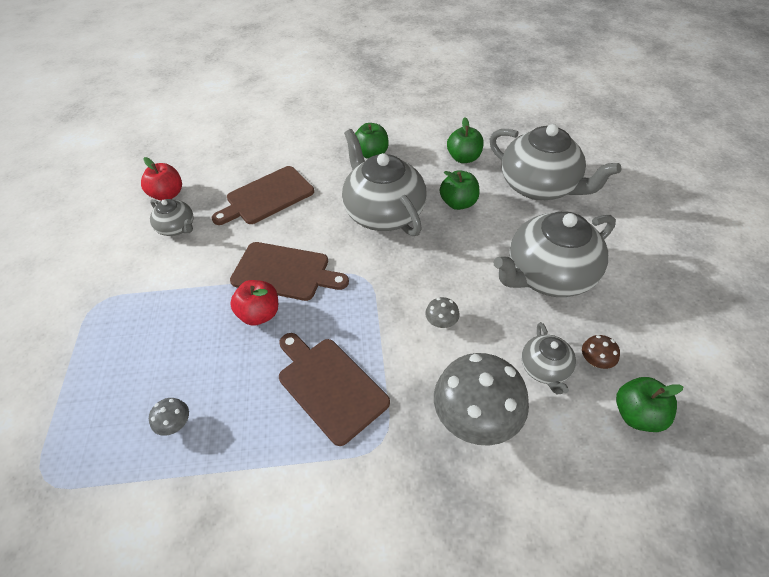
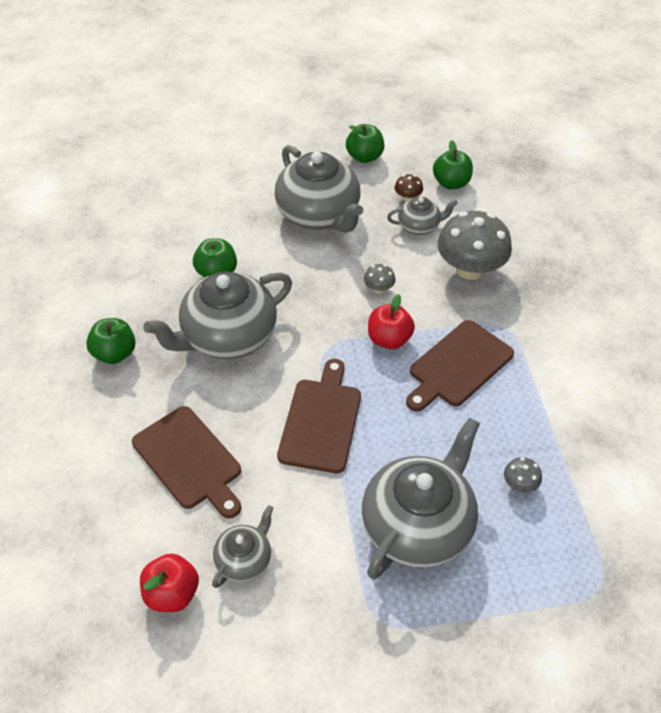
camera: 95 degrees left, 0 degrees up
(259, 314) = (382, 435): red apple -> red apple (389, 339)
(464, 158) = (138, 266): green apple -> green apple (364, 157)
(539, 186) = (196, 209): grey teapot -> grey teapot (418, 525)

